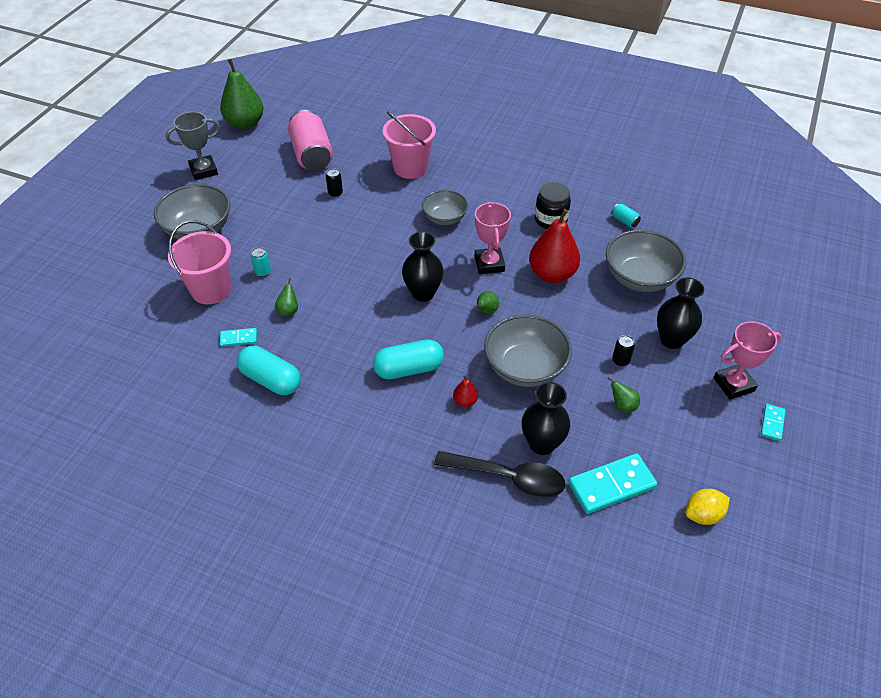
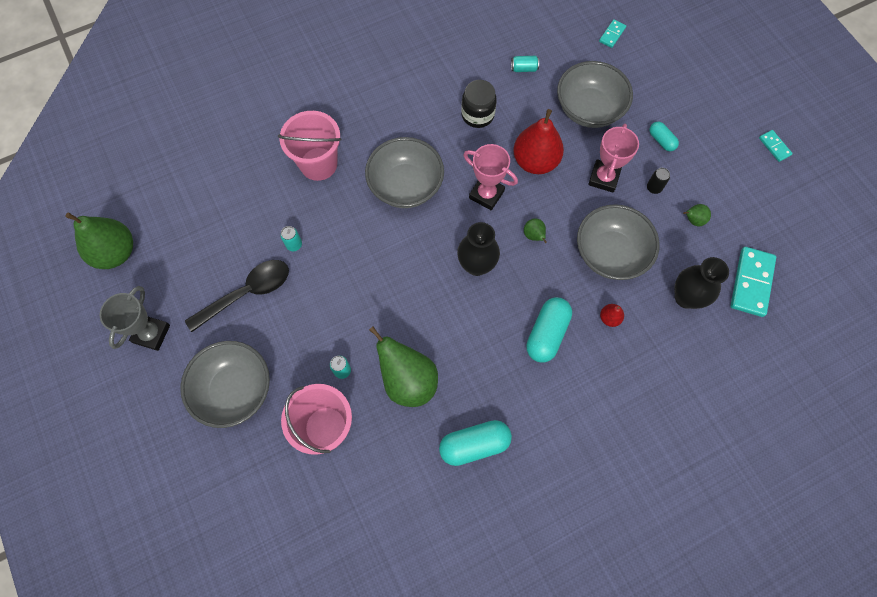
camera: 50 degrees left, 20 degrees up
(238, 338) = (406, 441): turquoise domino -> turquoise domino (612, 35)
(288, 311) = (408, 380): green pear -> green pear, size x2.27
(312, 155) = (222, 227): pink can -> none
(335, 193) = (294, 244): black can -> turquoise can
(444, 218) = (406, 186): grey bowl -> grey bowl, size x1.58
(508, 478) = (698, 342): black spoon -> black spoon (247, 293)
(672, 339) = (661, 140): black vase -> turquoise capsule
(703, 515) = (811, 248): yellow lemon -> none
(733, 384) = (728, 139): pink trophy -> pink trophy (604, 178)

